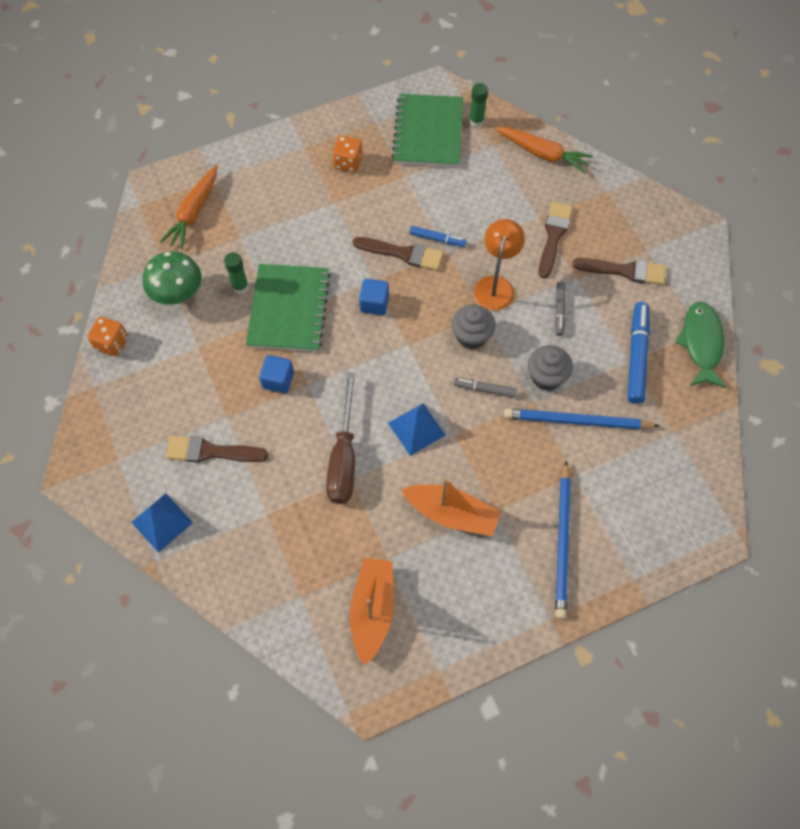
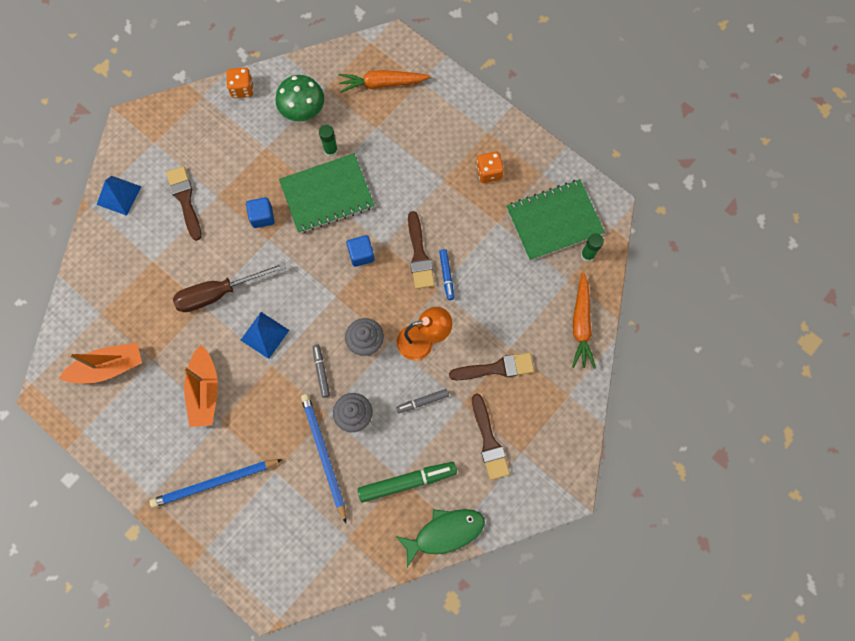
camera: 65 degrees right, 10 degrees up
(637, 356) = (407, 482): blue marker -> green marker

